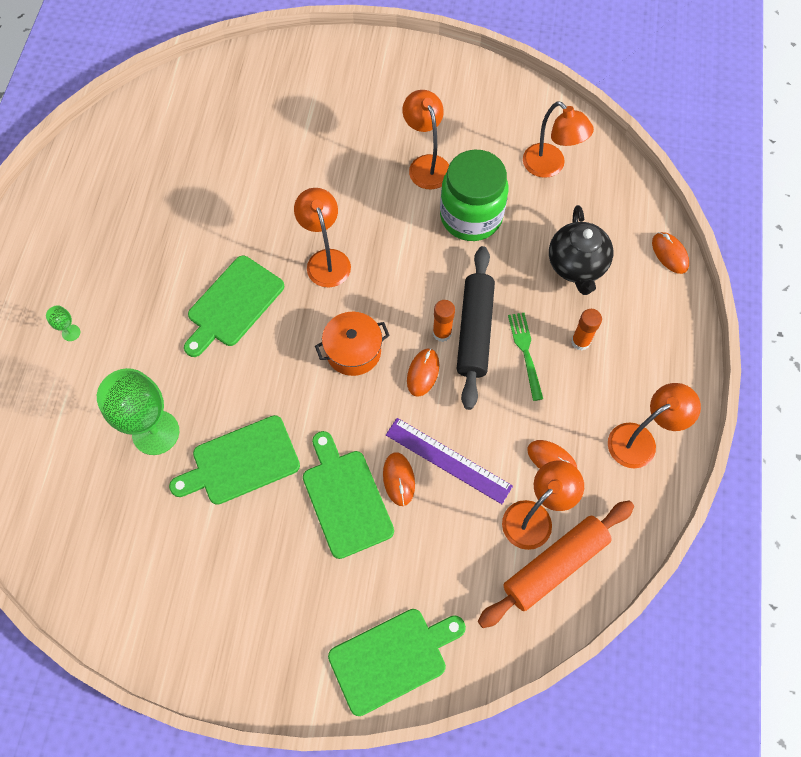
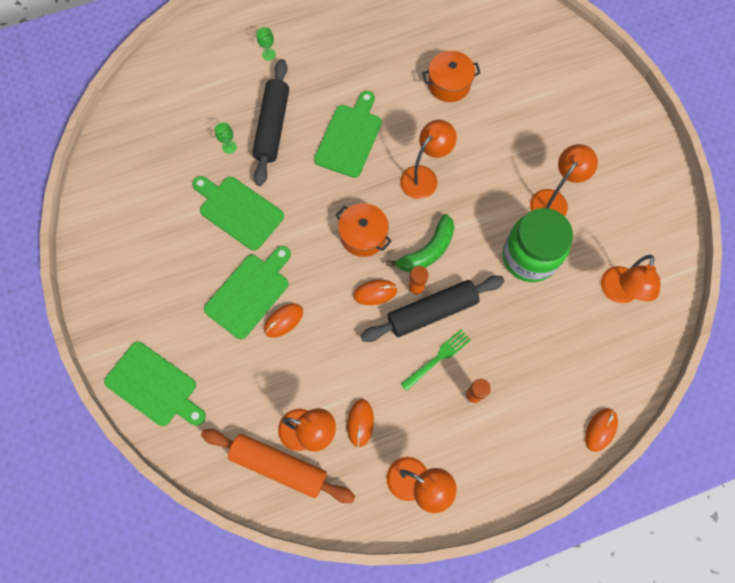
camera: 60 degrees right, 5 degrees up
(156, 432) = (229, 147): green goblet -> green goblet, size x0.41
(164, 375) = (272, 127): none -> black rolling pin
(233, 304) = (350, 137): green cutting board -> green cutting board turned 105 degrees clockwise
(240, 182) = (449, 84): none -> orange pot
(408, 300) = (427, 250): none -> green banana
(448, 460) = (317, 347): purple ruler -> none
(576, 266) = (539, 359): black teapot -> none

